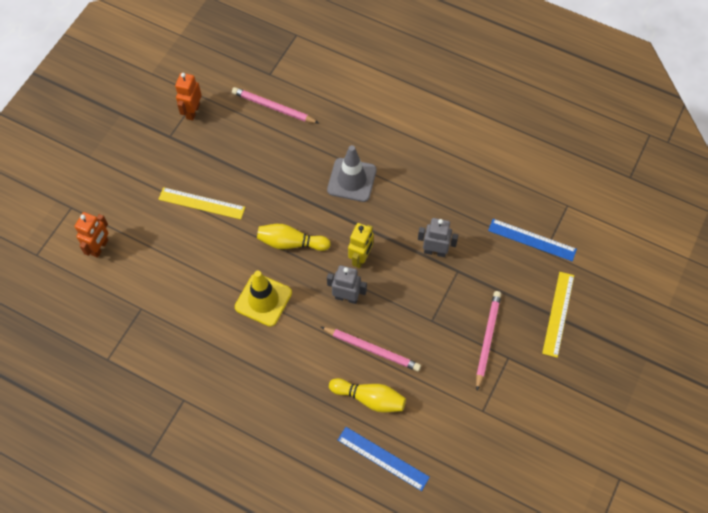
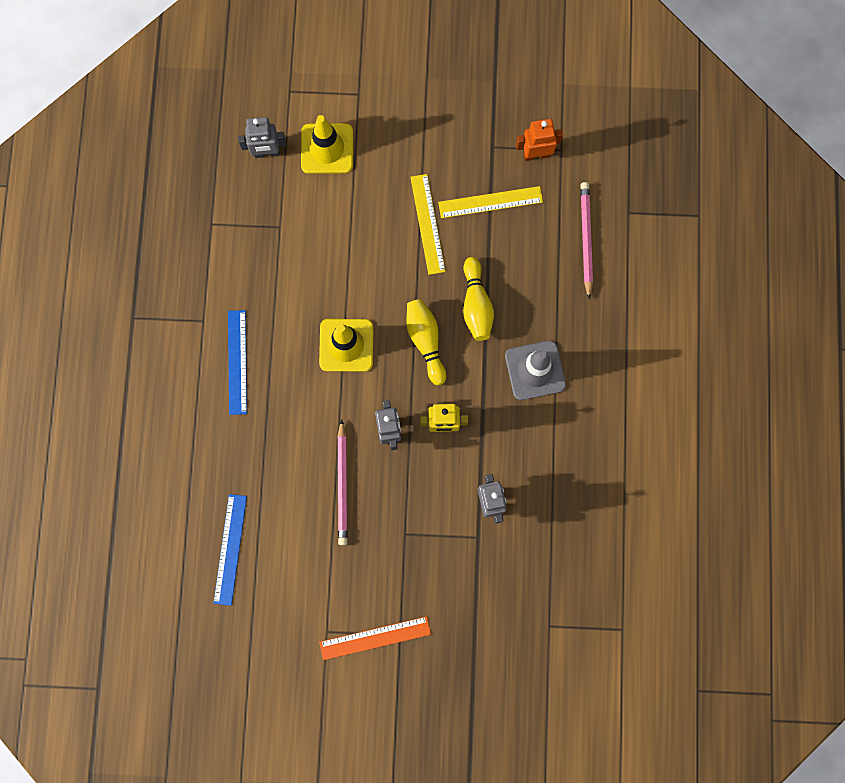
camera: 65 degrees right, 15 degrees up
(75, 292) = (267, 153): none -> grey robot
(100, 247) = (327, 148): orange robot -> yellow traffic cone
(369, 398) = (287, 507): yellow bowling pin -> yellow bowling pin (476, 305)
(487, 339) = (411, 603): pink pencil -> none
(503, 376) = (375, 638): none -> orange ruler
(532, 240) = (556, 605): blue ruler -> blue ruler (237, 362)
(558, 314) = (477, 670): yellow ruler -> yellow ruler (490, 202)

